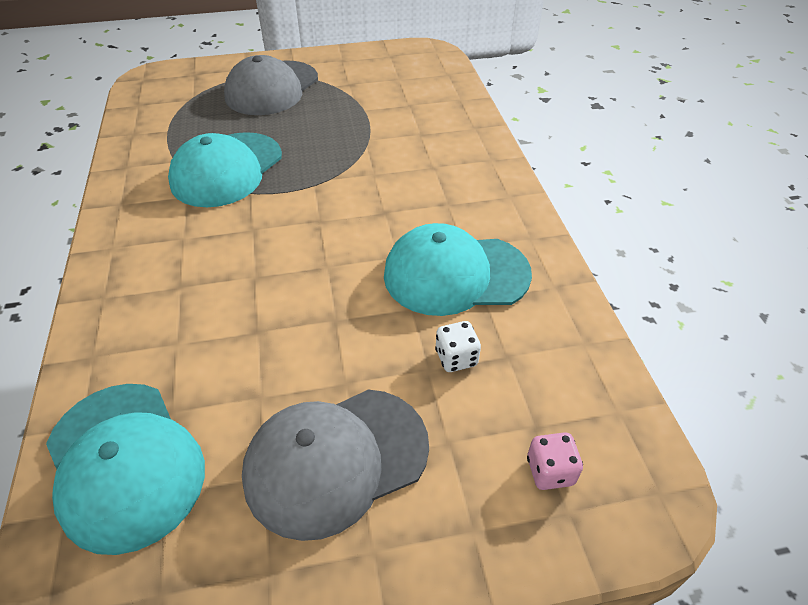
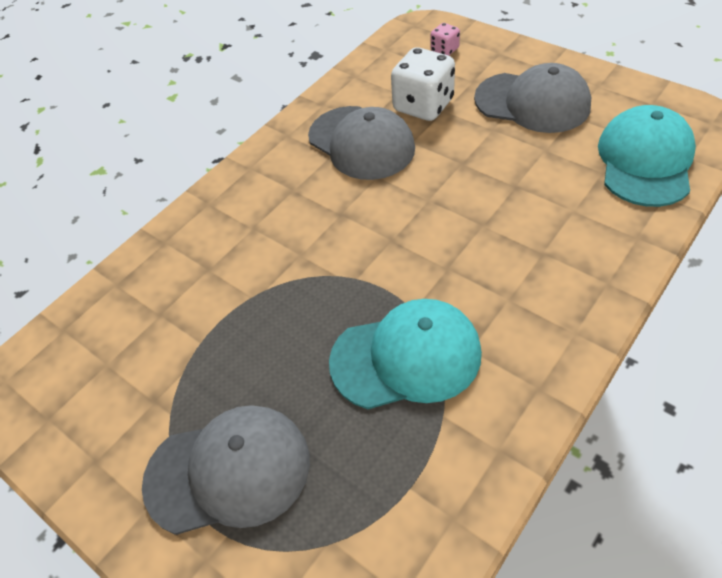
camera: 125 degrees left, 5 degrees up
(455, 274) = (361, 143): turquoise cap -> grey cap
(456, 358) = (423, 106): white dice -> white dice, size x2.01

